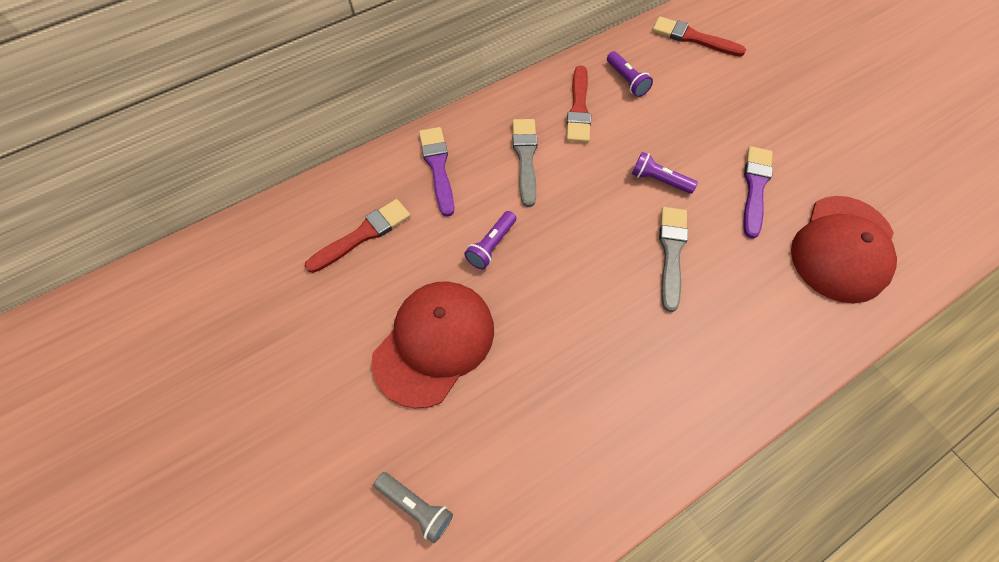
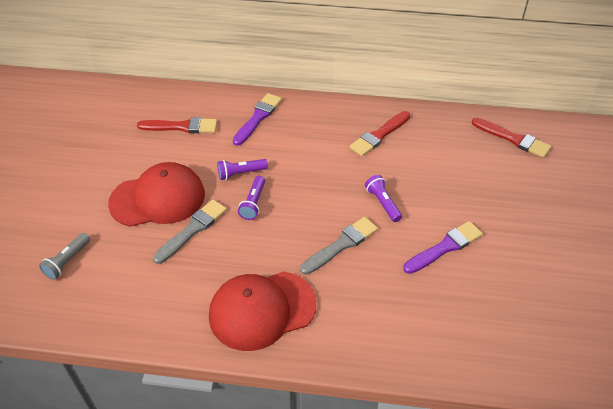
camera: 40 degrees right, 15 degrees down
(416, 506) = (67, 261): grey flashlight -> grey flashlight turned 45 degrees clockwise
(525, 157) = (313, 142): grey brush -> grey brush (192, 230)
(626, 80) = (431, 137): purple flashlight -> purple flashlight (253, 203)
(693, 38) = (513, 139): red brush -> red brush turned 150 degrees clockwise
(842, 248) = (464, 320): red cap -> red cap (262, 310)

